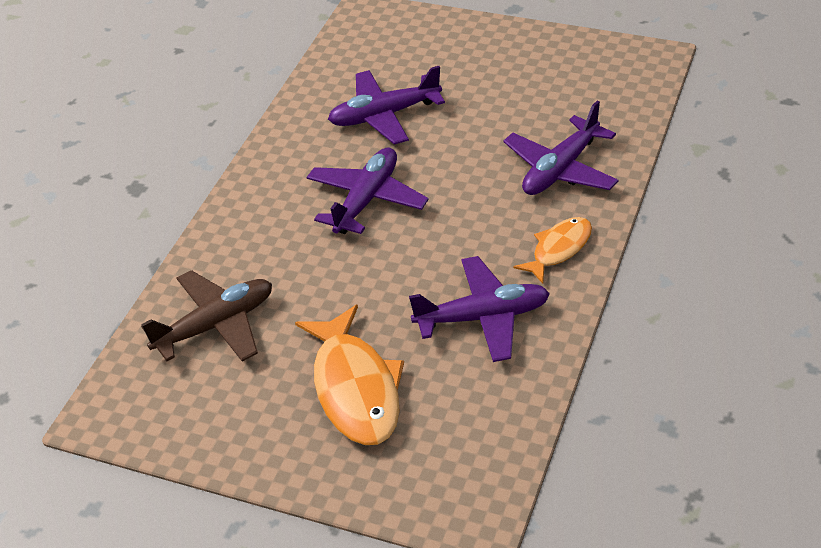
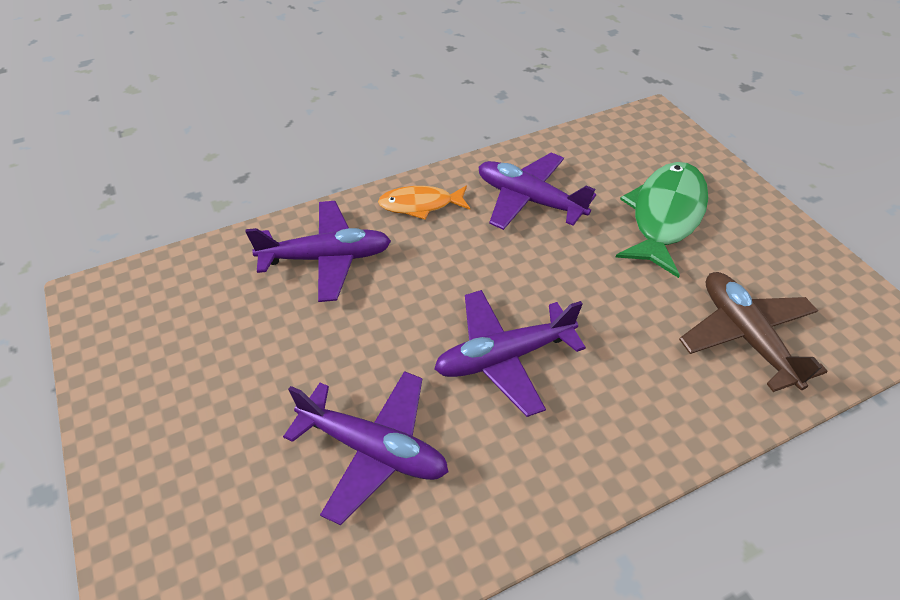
camera: 140 degrees left, 5 degrees up
(215, 325) = (745, 336): brown plane -> brown plane turned 60 degrees clockwise
(355, 388) = (665, 216): orange fish -> green fish

